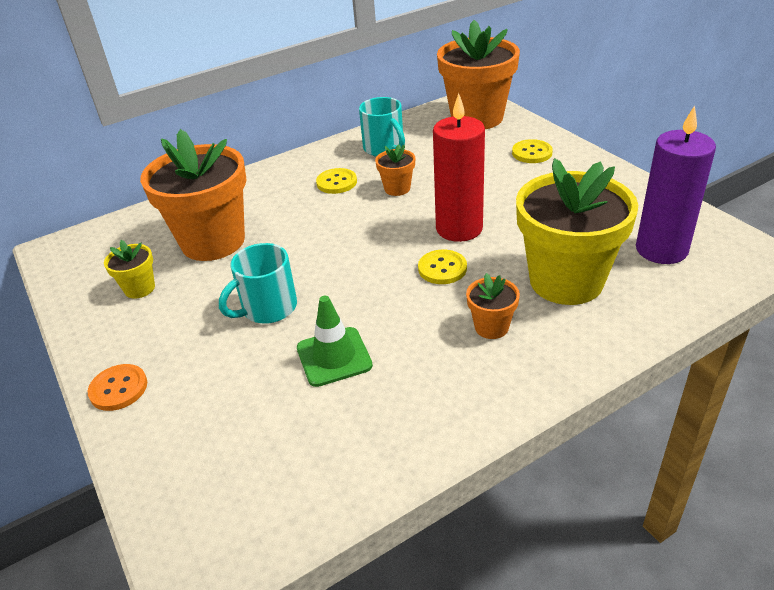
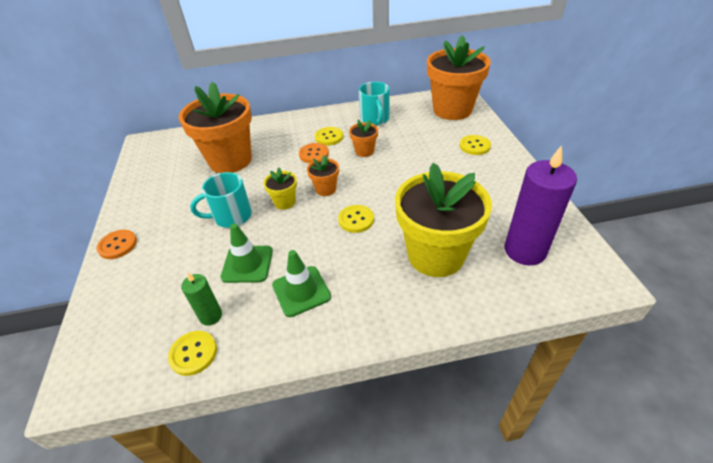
camera: 20 degrees right, 5 degrees up
(139, 288) = (171, 181): yellow flower pot -> yellow flower pot (284, 202)
(328, 429) = (211, 316): none -> green candle
(330, 207) = (314, 154): none -> orange button
(337, 478) = (193, 353): none -> yellow button
(429, 366) = (301, 291): none -> green traffic cone
(459, 228) = (386, 192): red candle -> none
(491, 327) = (360, 275): orange flower pot -> orange flower pot (325, 189)

